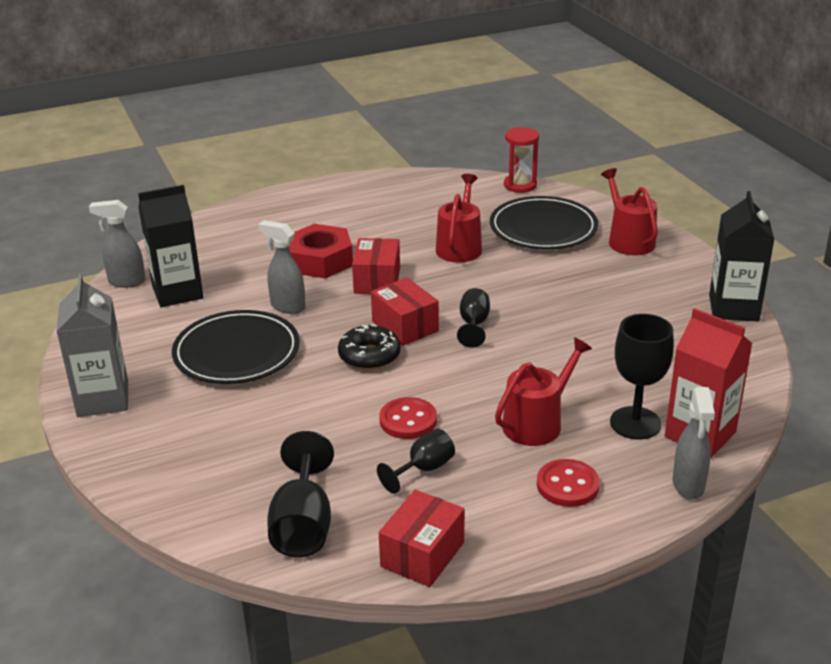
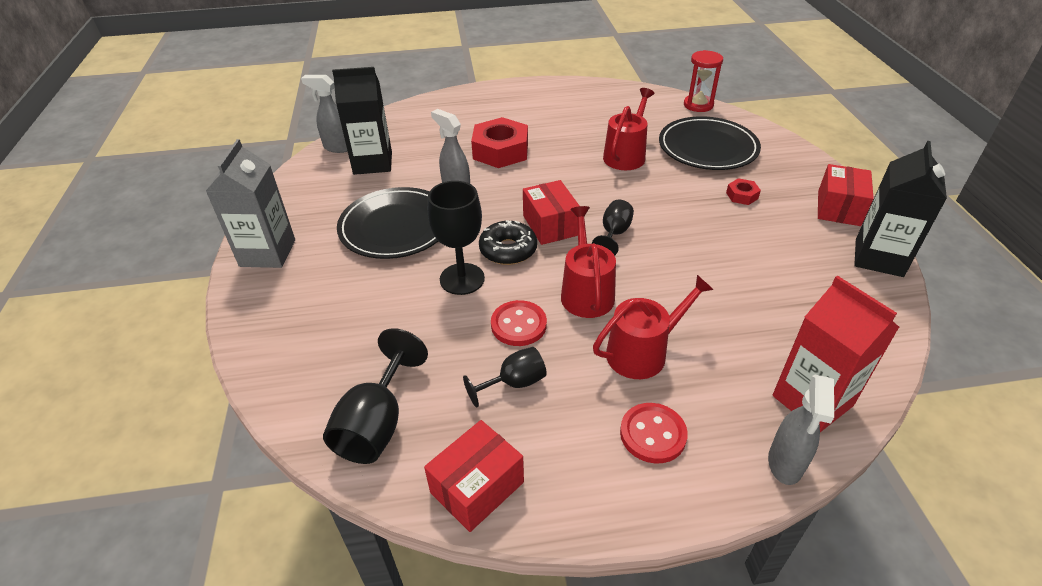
camera: 15 degrees right, 10 degrees up
(377, 281) = (542, 177): red box -> red box (839, 208)
(591, 270) = (742, 195): none -> red nut
(628, 240) = (786, 170): red watering can -> red watering can (586, 292)
(635, 423) = (744, 372): black goblet -> black goblet (462, 279)

